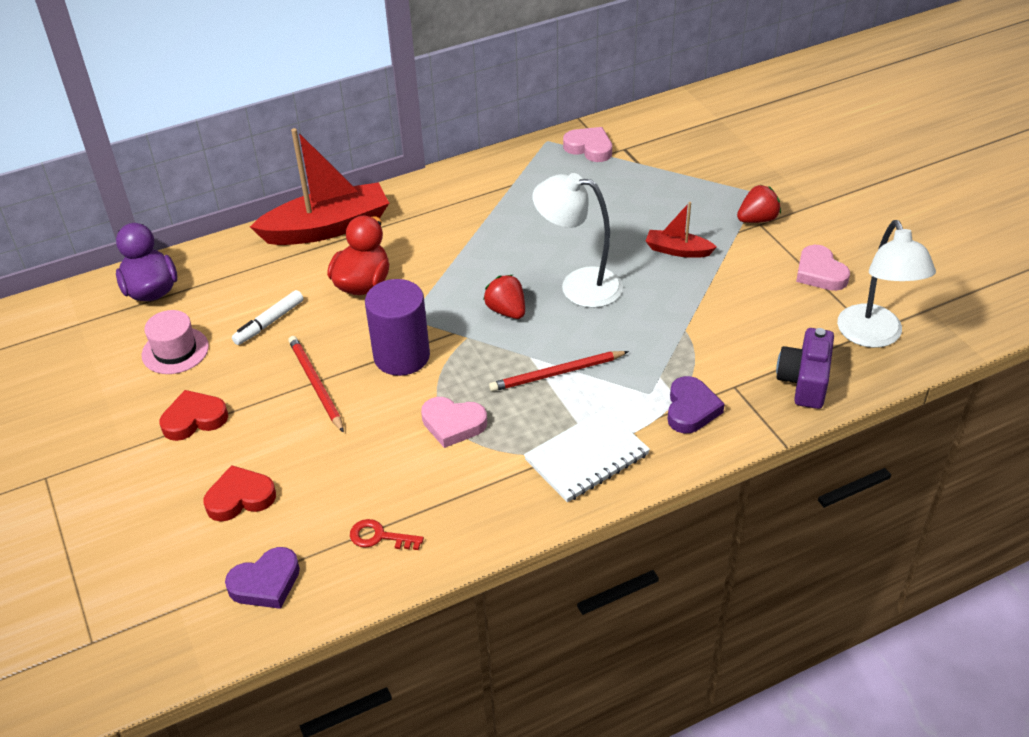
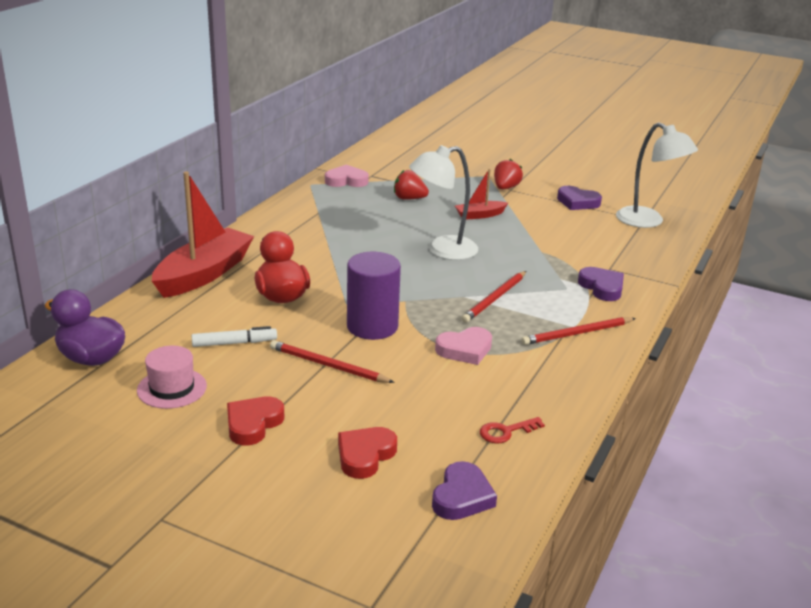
camera: 40 degrees left, 15 degrees down
(269, 323) = (234, 343): white marker -> white marker turned 105 degrees counterclockwise
(506, 311) = (412, 278): red strawberry -> red strawberry (409, 198)
(586, 457) = (577, 333): white notebook -> red pencil
(804, 381) = (643, 253): purple camera -> none
(820, 273) = (577, 202): pink heart -> purple heart

